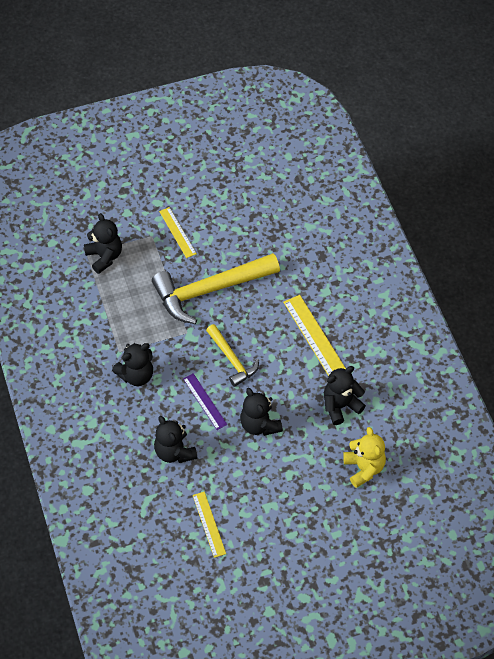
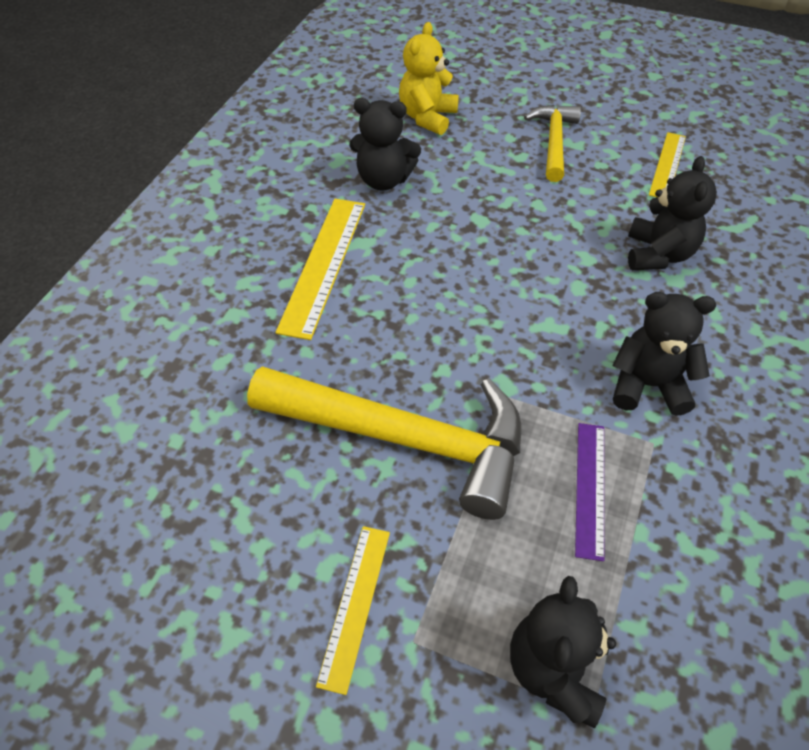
camera: 140 degrees left, 5 degrees down
(205, 401) = (562, 286): purple ruler -> purple ruler (590, 488)
(232, 360) = (470, 312): yellow hammer -> yellow hammer (553, 142)
(259, 425) = (508, 218): black teddy bear -> none

